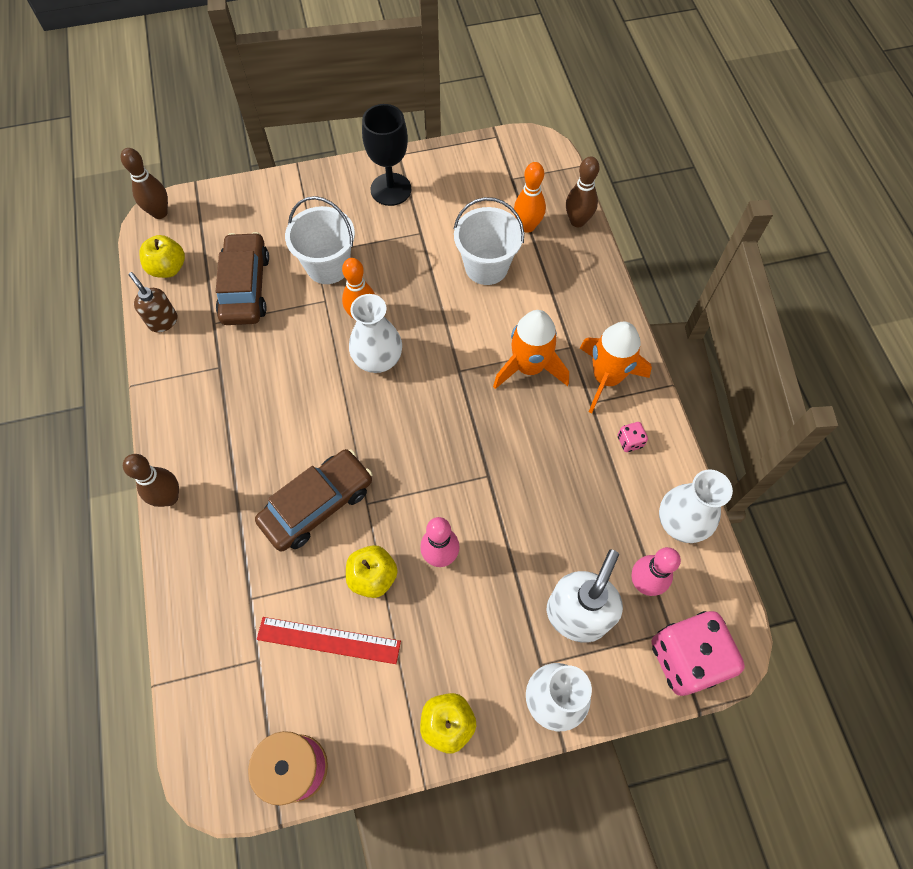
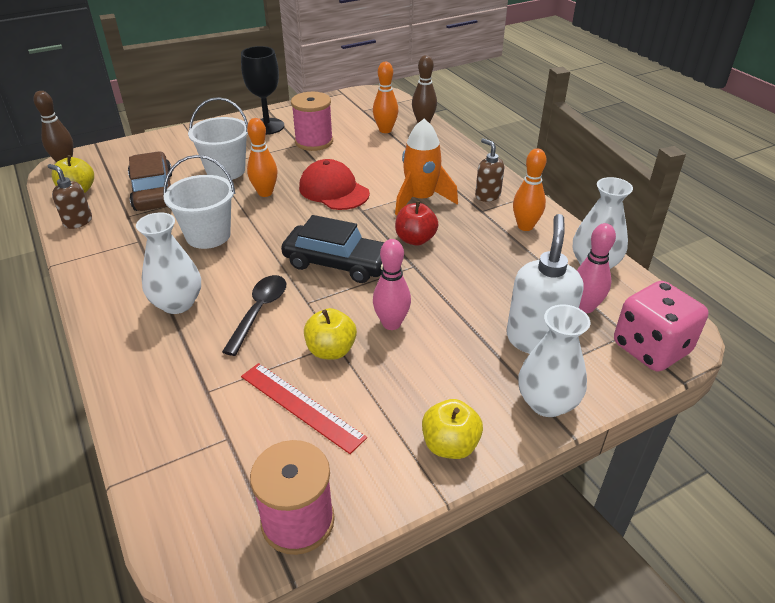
camera: 15 degrees left, 25 degrees down
(169, 497) = (103, 333): brown bowling pin -> none
(317, 504) = (259, 311): brown car -> black spoon
(328, 640) = (301, 406): red ruler -> red ruler turned 45 degrees clockwise
(378, 359) = (287, 214): white vase -> white vase (177, 303)
(411, 452) = (337, 263): none -> black car
(437, 232) = (314, 142): none -> pink spool
(437, 329) = (334, 190): none -> red cap
(486, 267) = (361, 153): white bucket -> white bucket (208, 235)
(502, 434) = (415, 239): none -> red apple
(606, 378) = (487, 196): orange rocket -> brown soap dispenser
(630, 441) = (525, 226): pink dice -> orange bowling pin

